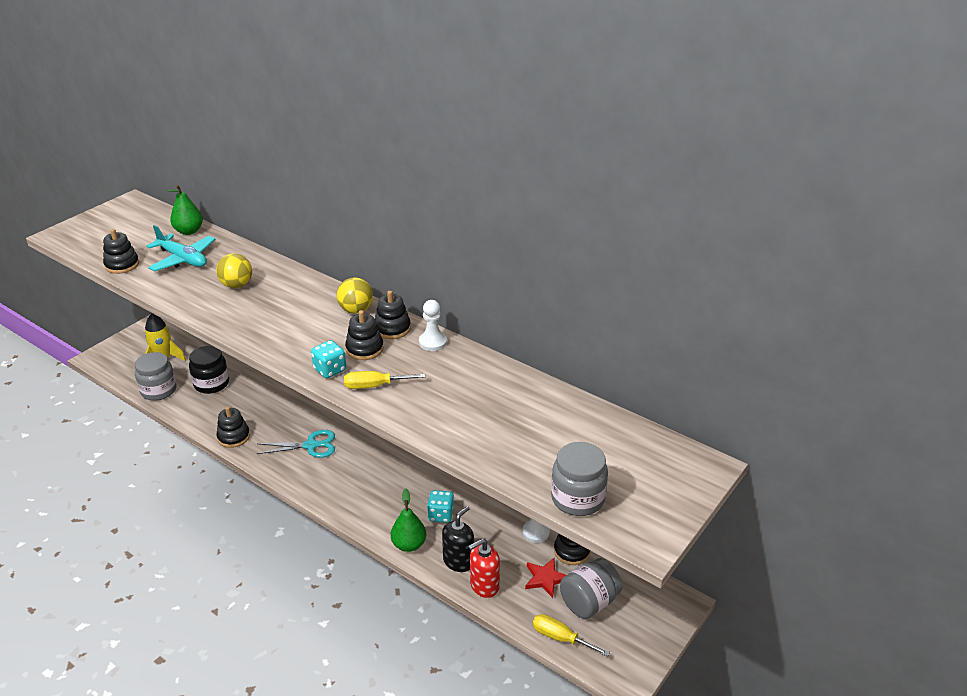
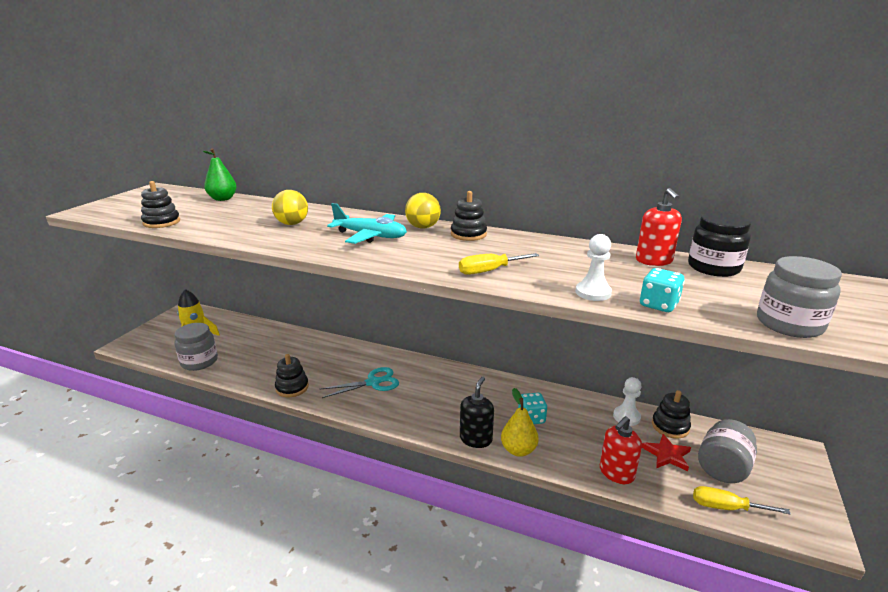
camera: 15 degrees left, 10 degrees down
(183, 259) = (226, 214): turquoise plane -> turquoise plane (370, 236)
(211, 384) = (252, 349): black jar -> black jar (713, 268)
(330, 370) = (433, 265): turquoise dice -> turquoise dice (658, 305)
(364, 349) = (454, 249): black stacking toy -> none
(409, 544) = (518, 450): green pear -> yellow pear
(432, 342) = (515, 238): white pawn -> white pawn (593, 292)
(458, 561) = (576, 456): black soap dispenser -> black soap dispenser (476, 439)
(538, 398) = (654, 261): none -> red soap dispenser

